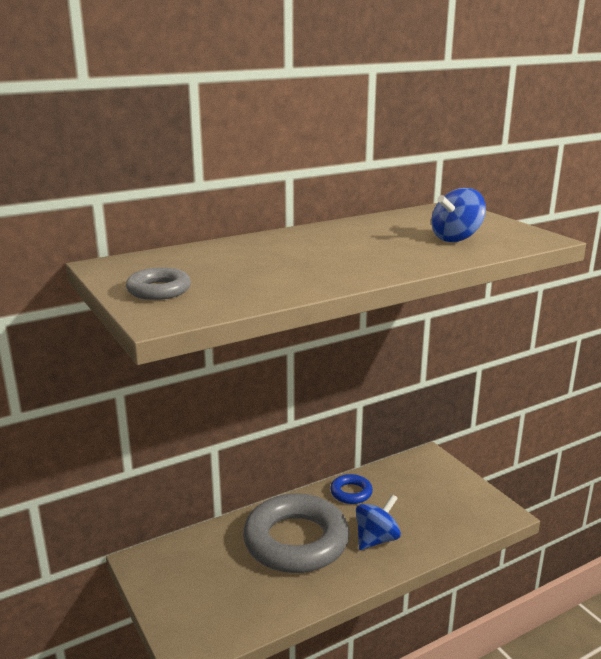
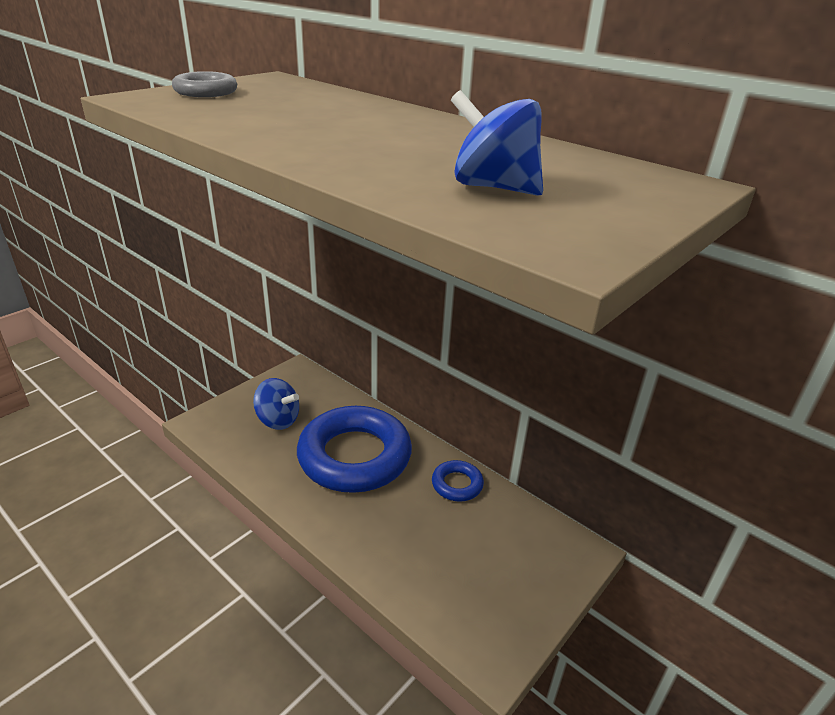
camera: 70 degrees right, 10 degrees up
(296, 541) = (354, 456): grey ring -> blue ring
(376, 539) = (381, 520): blue spinning top -> blue spinning top (278, 420)

